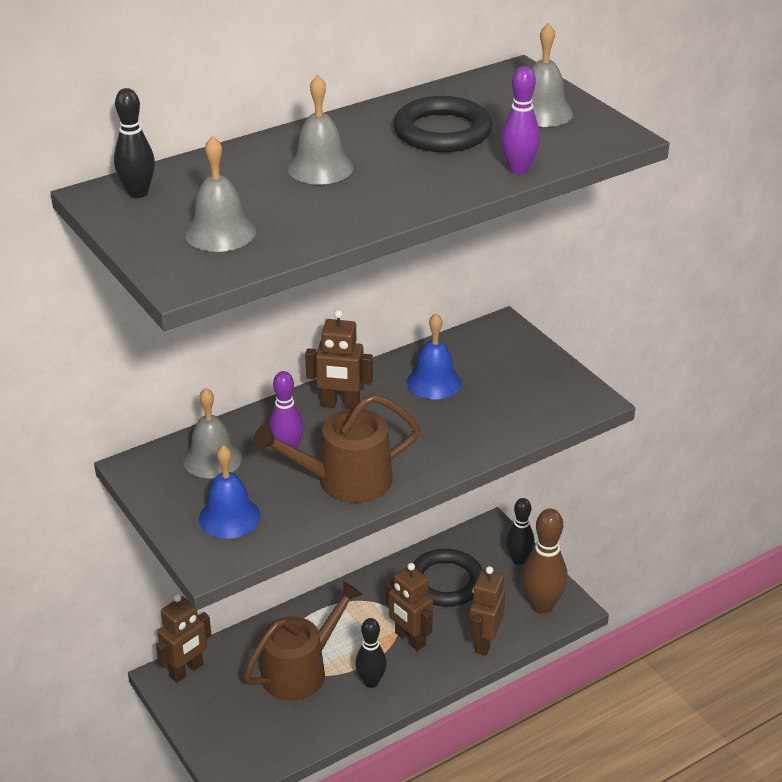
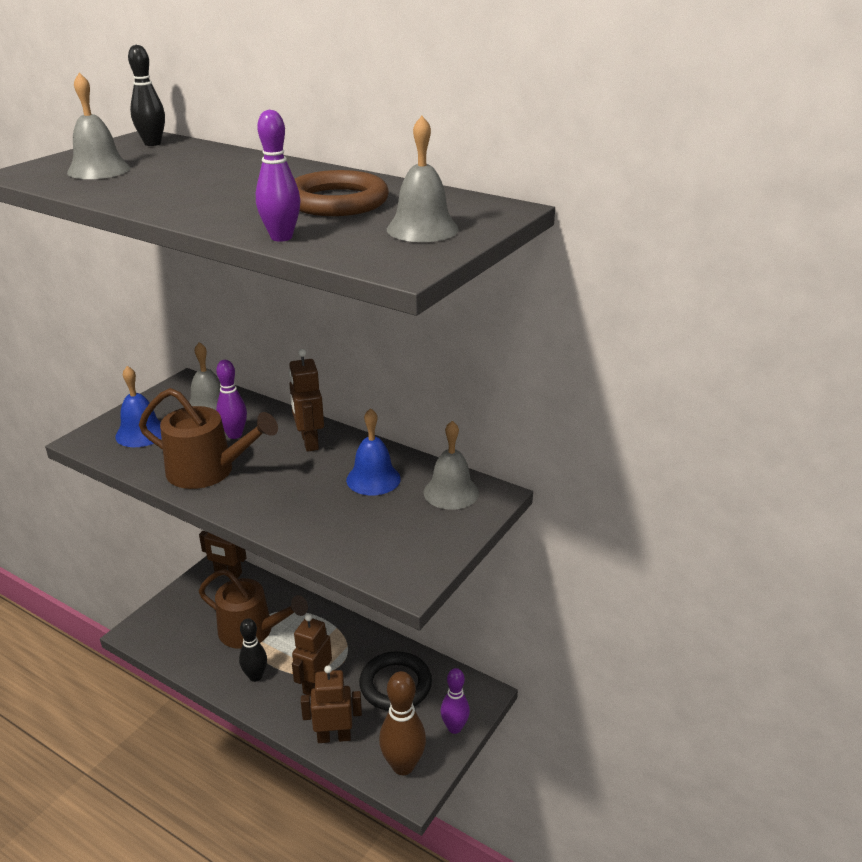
camera: 65 degrees right, 5 degrees down
(320, 168) = (230, 178): grey bell -> grey bell (451, 492)
(345, 480) = (207, 471): brown watering can -> brown watering can turned 150 degrees clockwise
(442, 132) = (337, 202): black ring -> brown ring
(519, 560) = (454, 727): black bowling pin -> purple bowling pin

